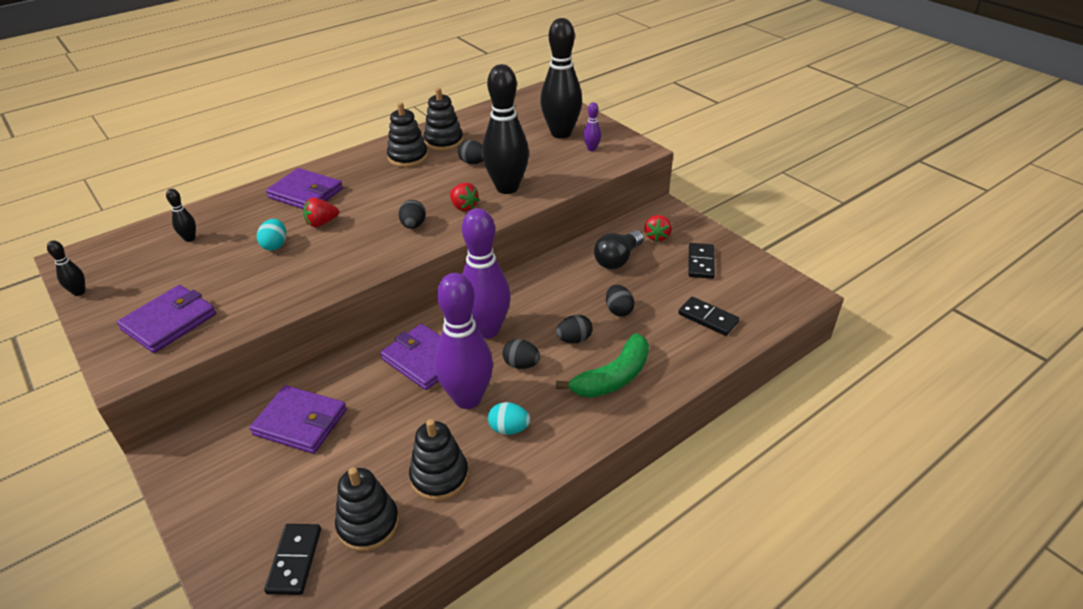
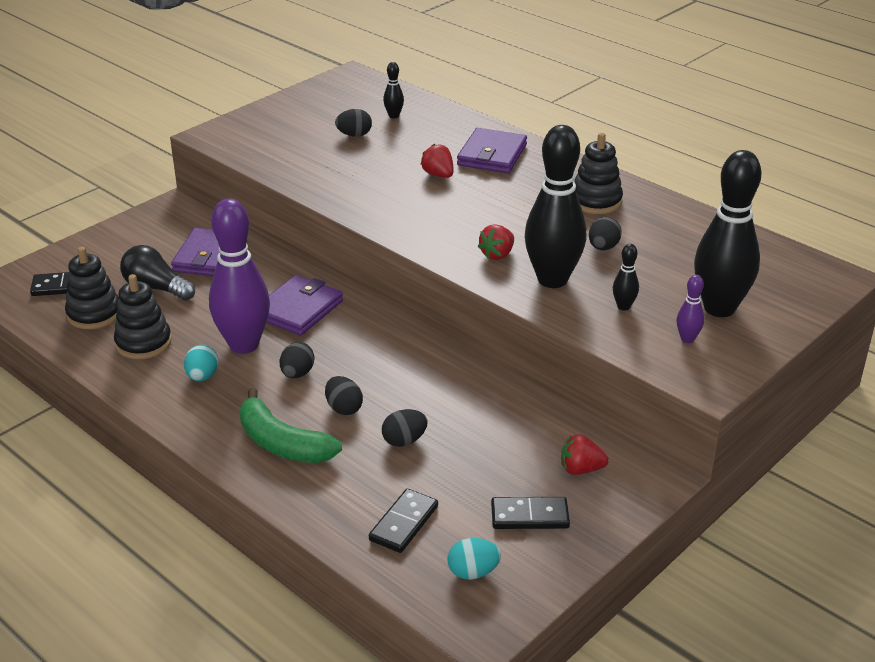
camera: 80 degrees right, 5 degrees down
(79, 292) = (306, 90): black bowling pin -> black bowling pin (623, 306)
(169, 322) = (271, 137): purple wallet -> none
(275, 245) = (393, 159): turquoise egg -> turquoise egg (473, 572)
(413, 225) = (449, 228): black egg -> black egg (354, 135)
(444, 141) = (647, 219): black stacking toy -> none
(486, 330) = (351, 343): purple bowling pin -> none
(617, 259) = (513, 434): black light bulb -> black light bulb (156, 288)

